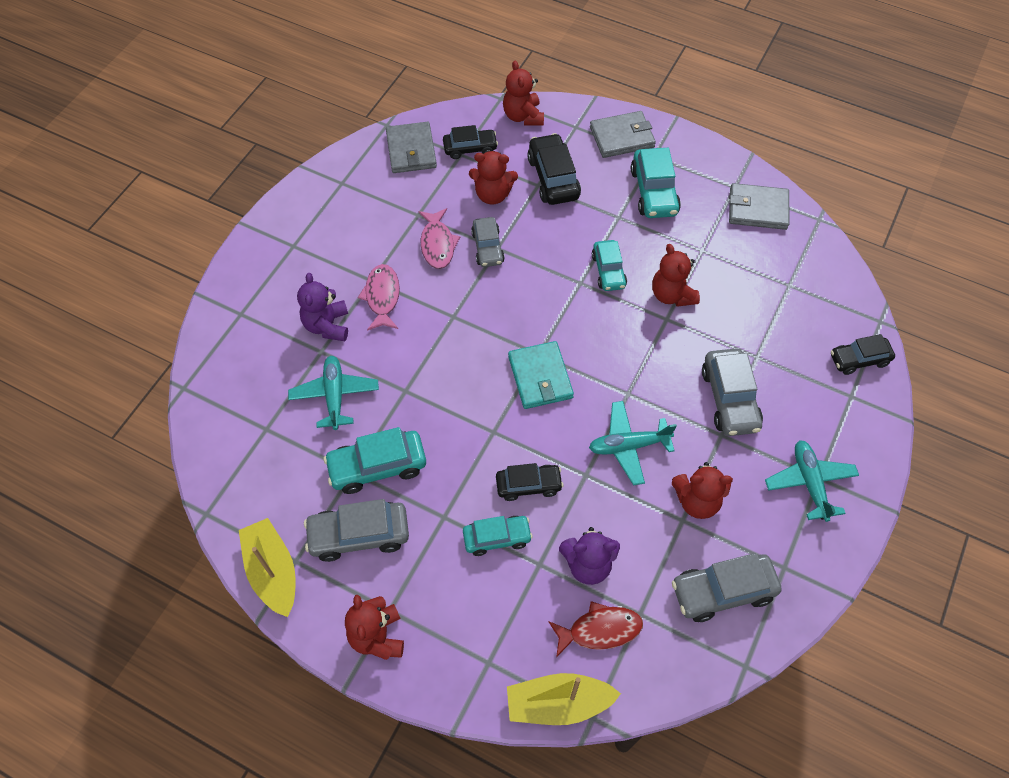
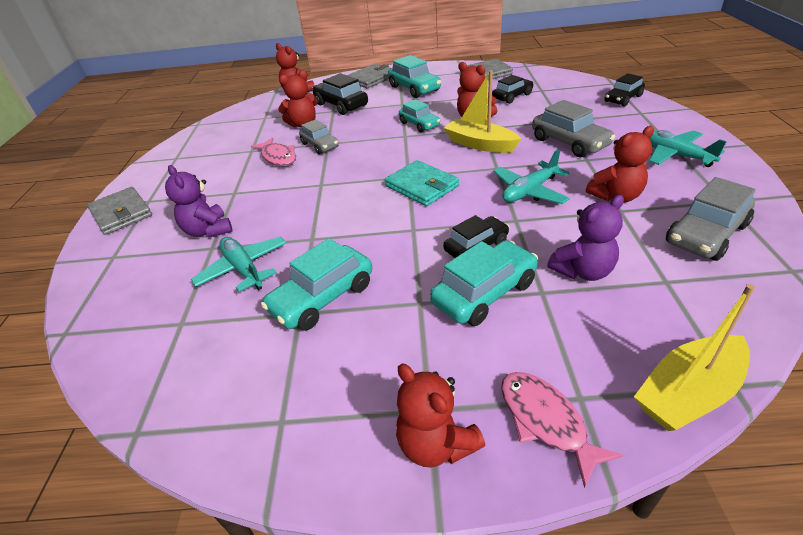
camera: 25 degrees left, 20 degrees down
(272, 571) = (257, 448): yellow boat -> yellow boat (480, 144)
(359, 535) = (342, 359): grey car -> none
(382, 297) = (250, 197): pink fish -> pink fish (546, 421)
(411, 150) = (224, 127): grey wallet -> grey wallet (121, 213)
(470, 148) = (270, 113): black car -> black car (512, 96)
(497, 538) = (484, 293): turquoise car -> turquoise car, size x1.50
(600, 630) = (649, 310): red fish -> none

